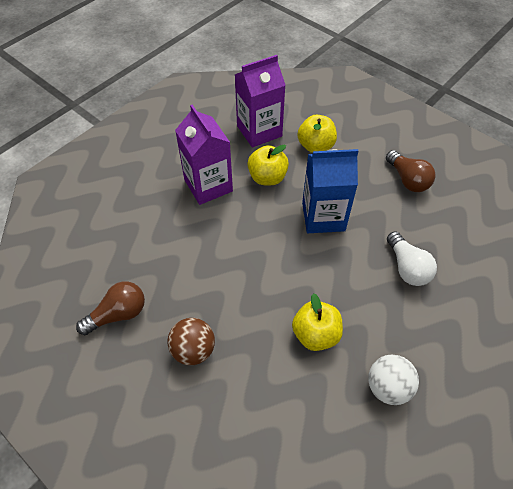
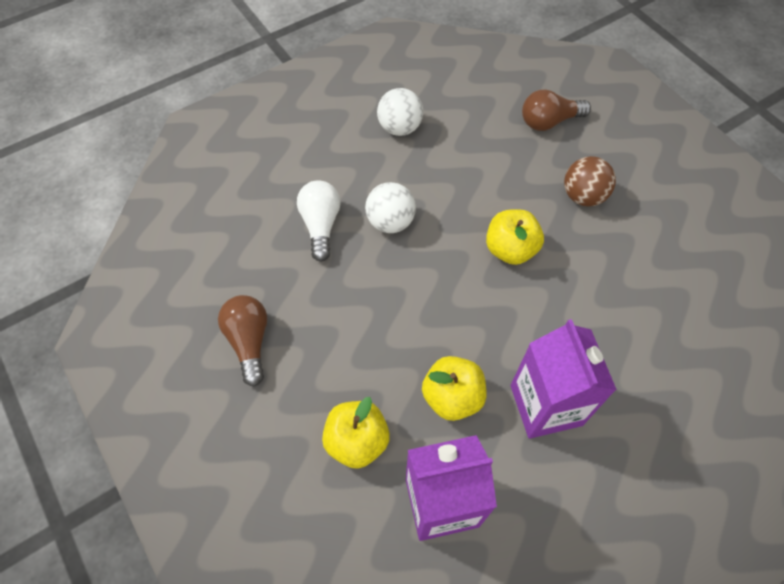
camera: 165 degrees left, 5 degrees up
(118, 314) = (668, 249): brown light bulb -> brown light bulb (549, 121)
(315, 334) = (452, 183): yellow apple -> yellow apple (510, 249)
(323, 217) = (393, 312): blue carton -> none
(354, 283) = (390, 222): none -> white ball

